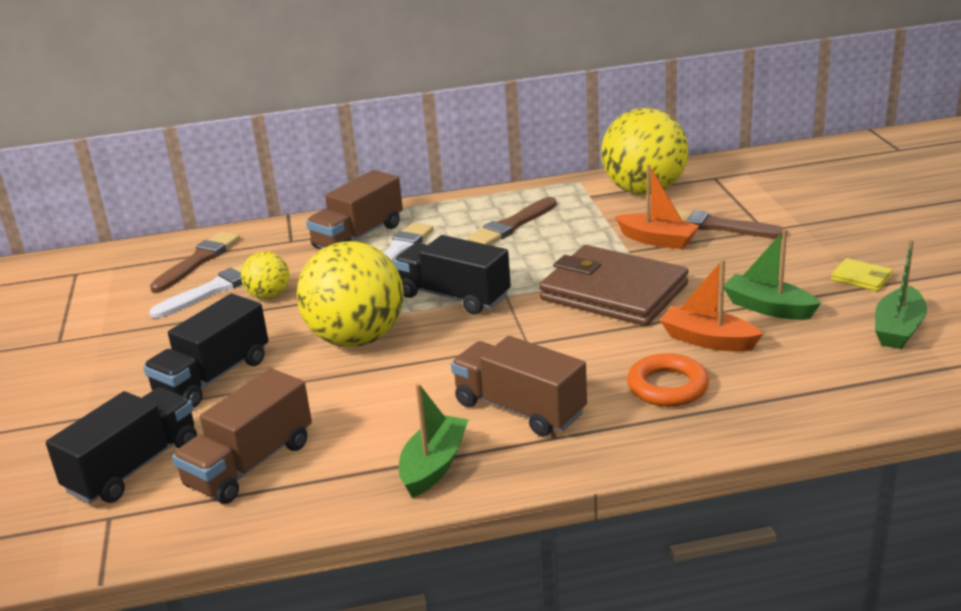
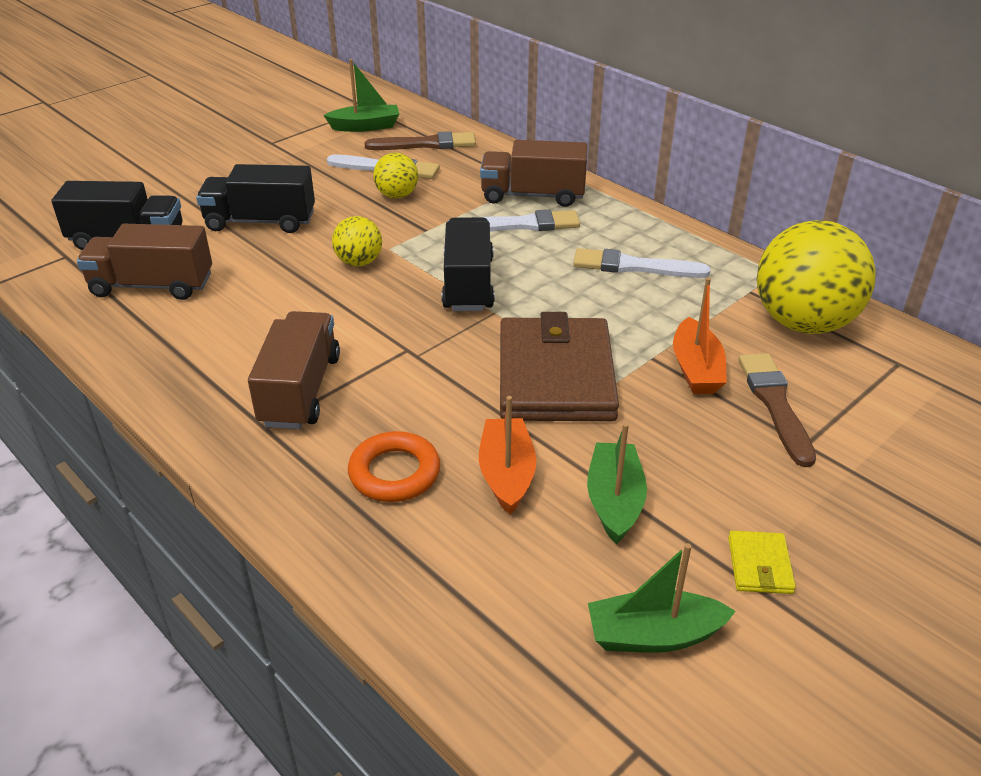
camera: 55 degrees right, 10 degrees up
(356, 339) = (359, 262): yellow ball -> yellow ball, size x0.49
(434, 465) = (189, 374): green boat -> green boat (365, 126)
(512, 225) = (634, 266): brown brush -> white brush

